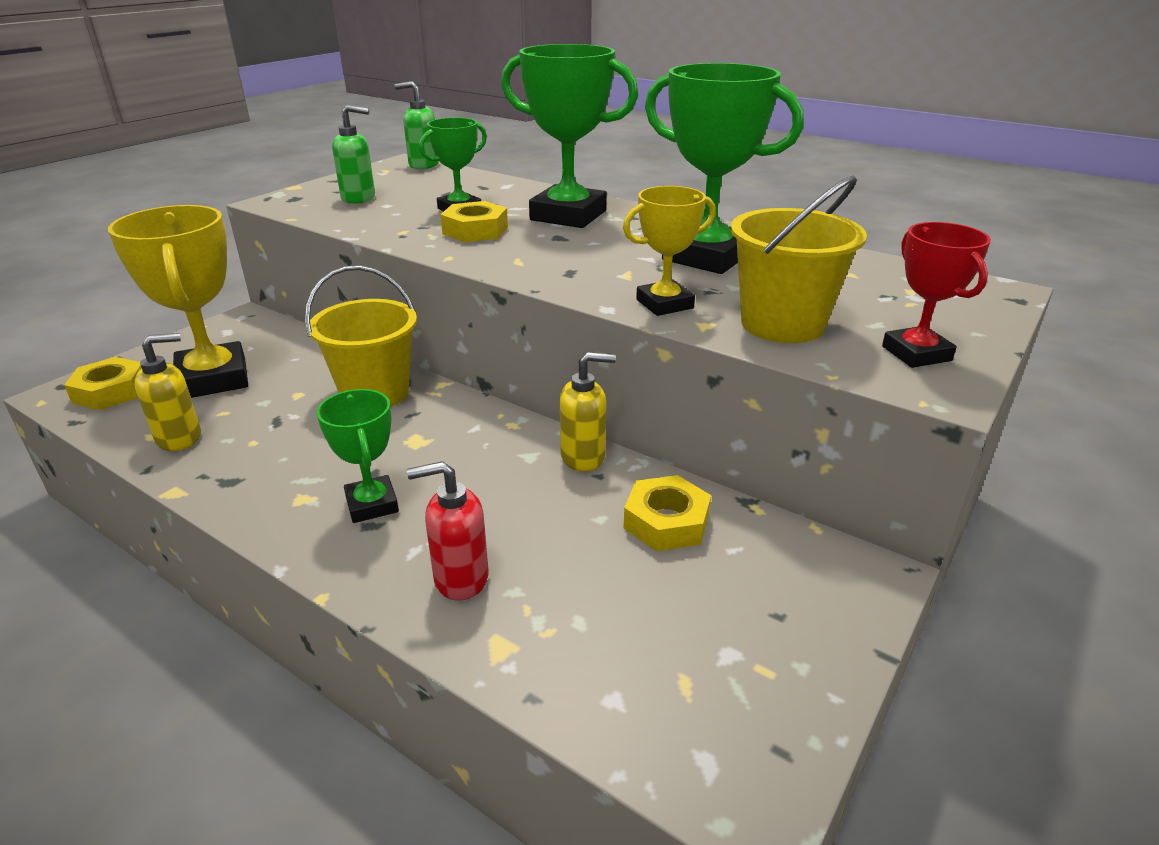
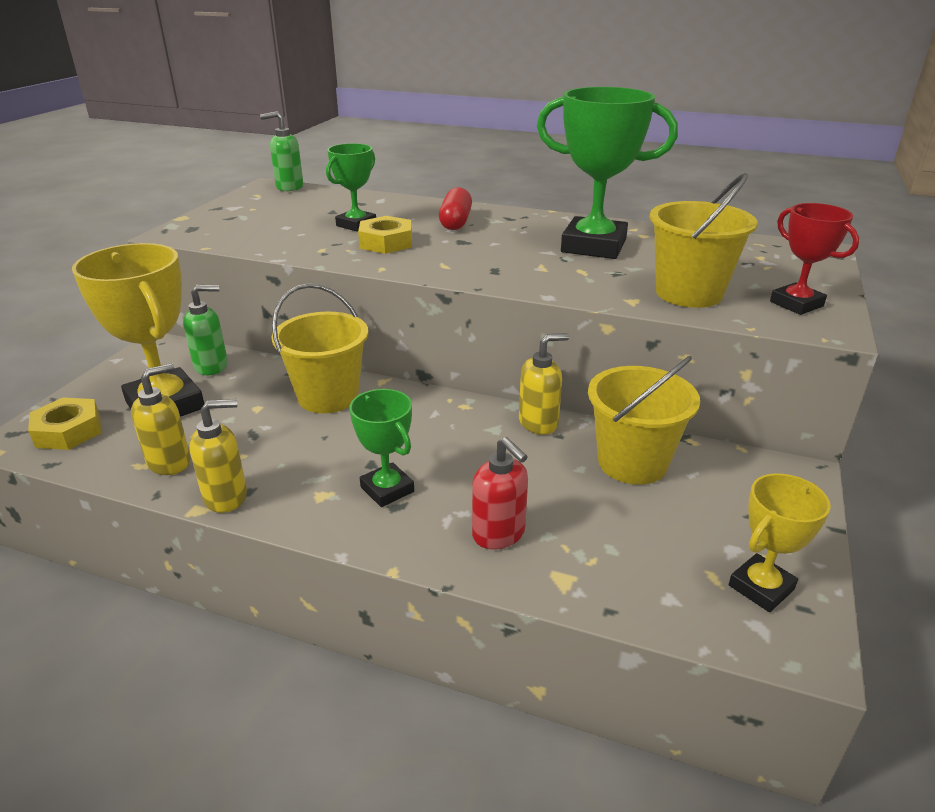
camera: 15 degrees left, 0 degrees up
(209, 483) = (226, 497): none -> yellow soap dispenser
(359, 198) = (255, 223): green soap dispenser -> green soap dispenser (212, 366)
(460, 578) = (499, 534): red soap dispenser -> red soap dispenser turned 105 degrees counterclockwise
(568, 215) = (455, 222): green trophy -> red capsule
(664, 304) = (590, 288): yellow trophy -> yellow trophy (761, 587)
(666, 522) = (632, 462): yellow nut -> yellow bucket

